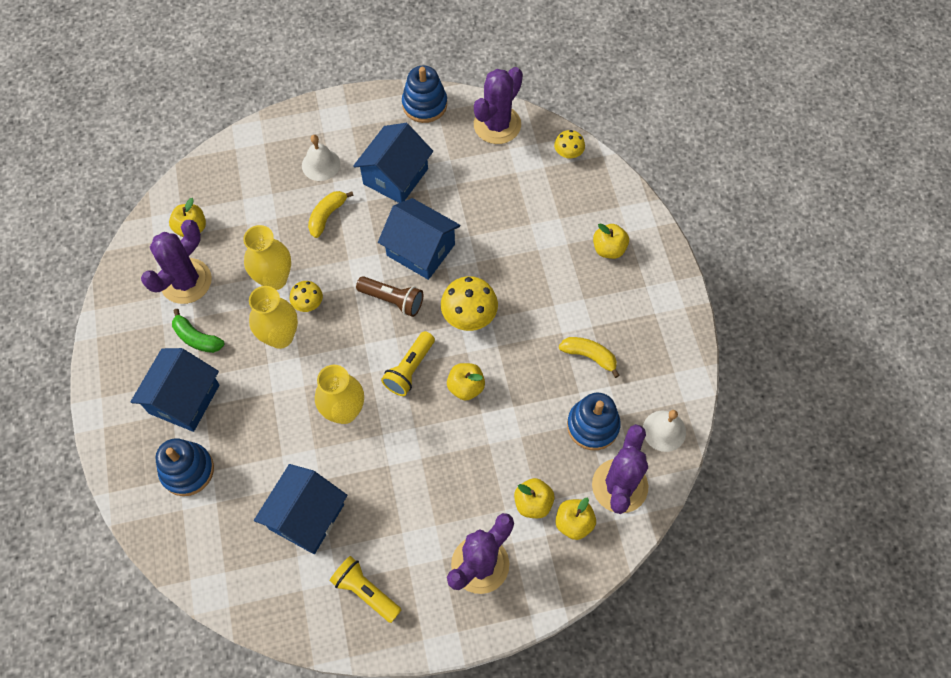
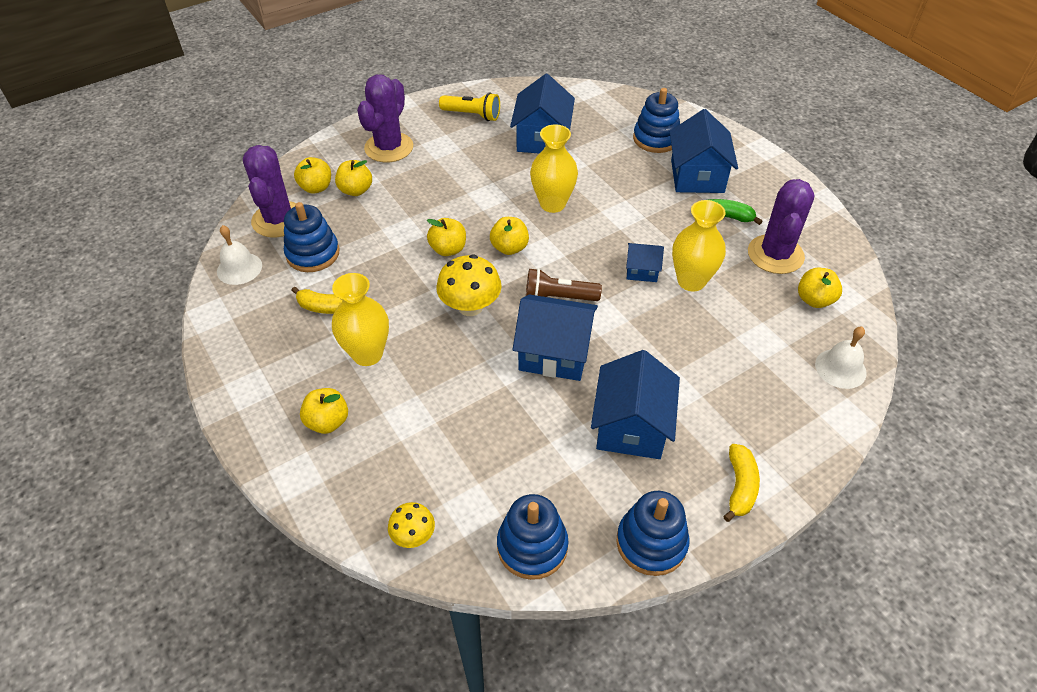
camera: 160 degrees right, 15 degrees down
(280, 336) = (649, 238): yellow vase -> yellow vase (367, 354)
(308, 303) = (642, 270): yellow mushroom -> blue house
(321, 164) = (731, 411): white bell -> white bell (840, 368)
(327, 216) = (681, 356): yellow banana -> yellow banana (740, 486)
(409, 369) = (509, 248): yellow flashlight -> yellow apple
(497, 125) = (532, 546): purple cactus -> blue stacking toy

